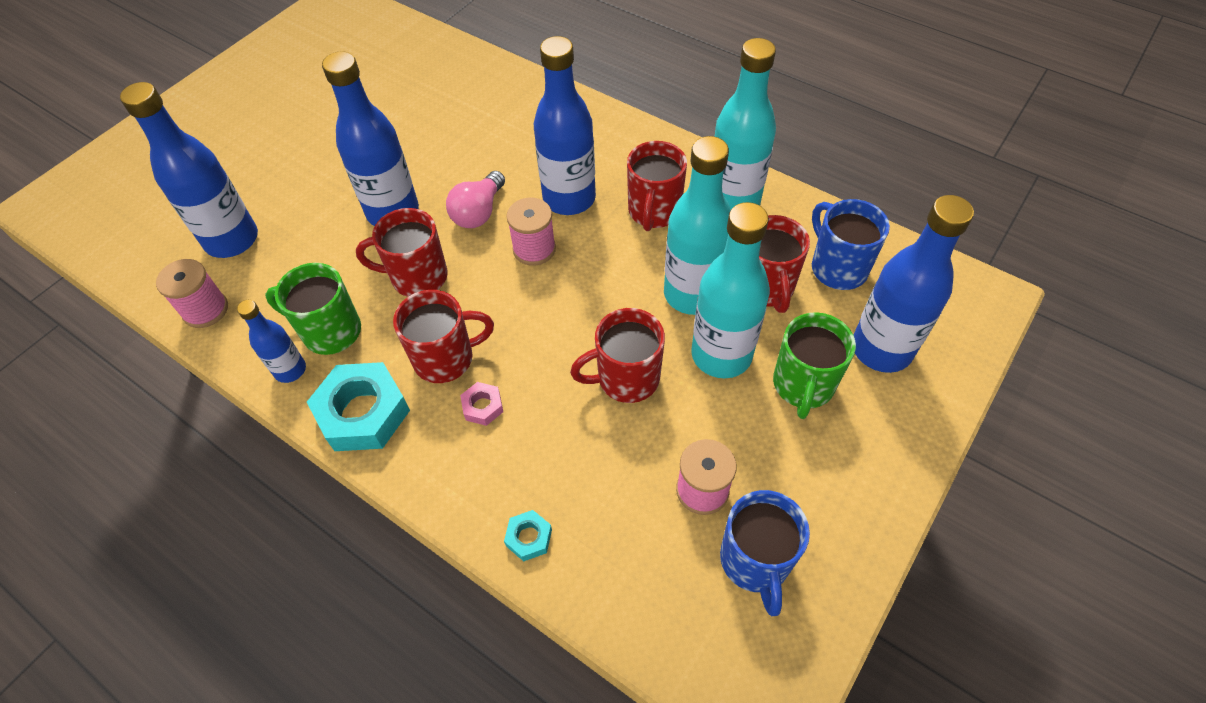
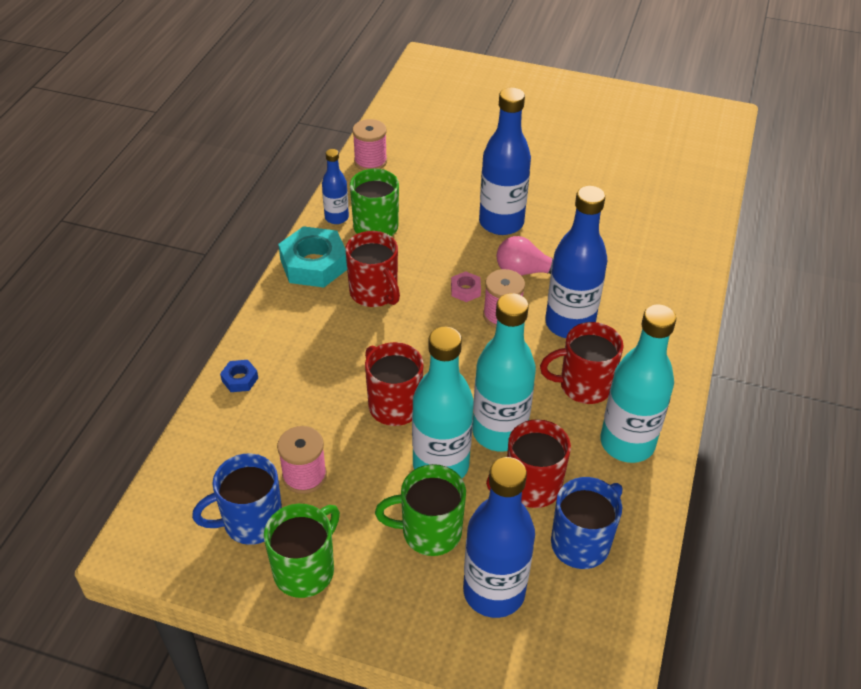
camera: 70 degrees right, 10 degrees down
(232, 240) = (435, 151): blue bottle -> none
(417, 277) = (443, 255): red mug -> none
(483, 406) = (339, 325): pink nut -> pink nut (465, 290)
(529, 538) = (240, 379): turquoise nut -> blue nut
(831, 514) = (305, 570): none -> green mug

